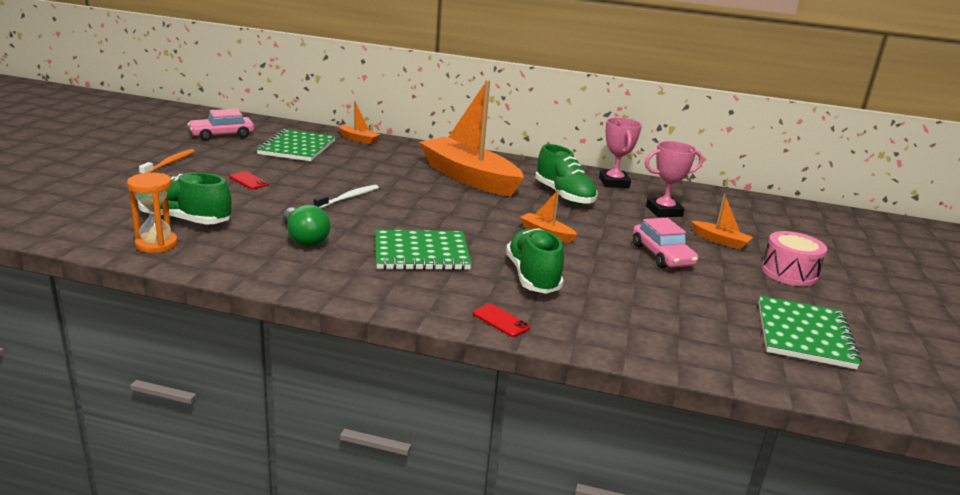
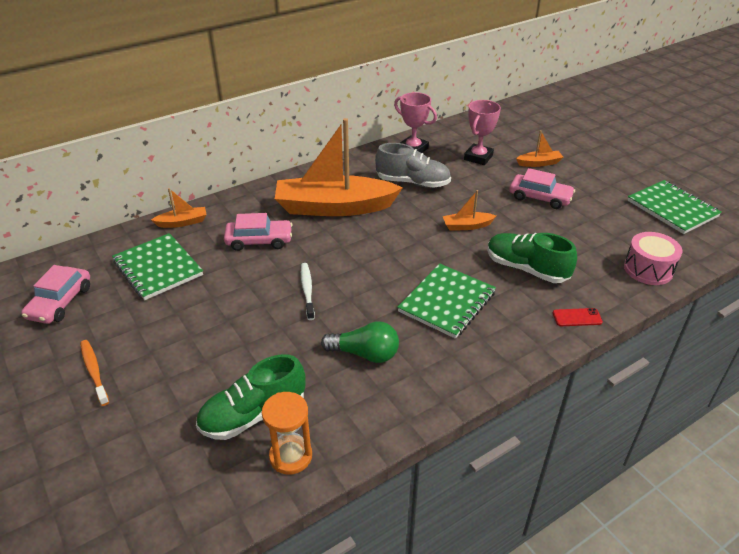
camera: 45 degrees left, 15 degrees up
(249, 181) = (204, 334): red phone -> none
(380, 166) = (259, 241): none -> pink car
(564, 196) = (413, 183): green shoe -> grey shoe
(789, 273) = (599, 166): pink drum -> pink drum (648, 269)

